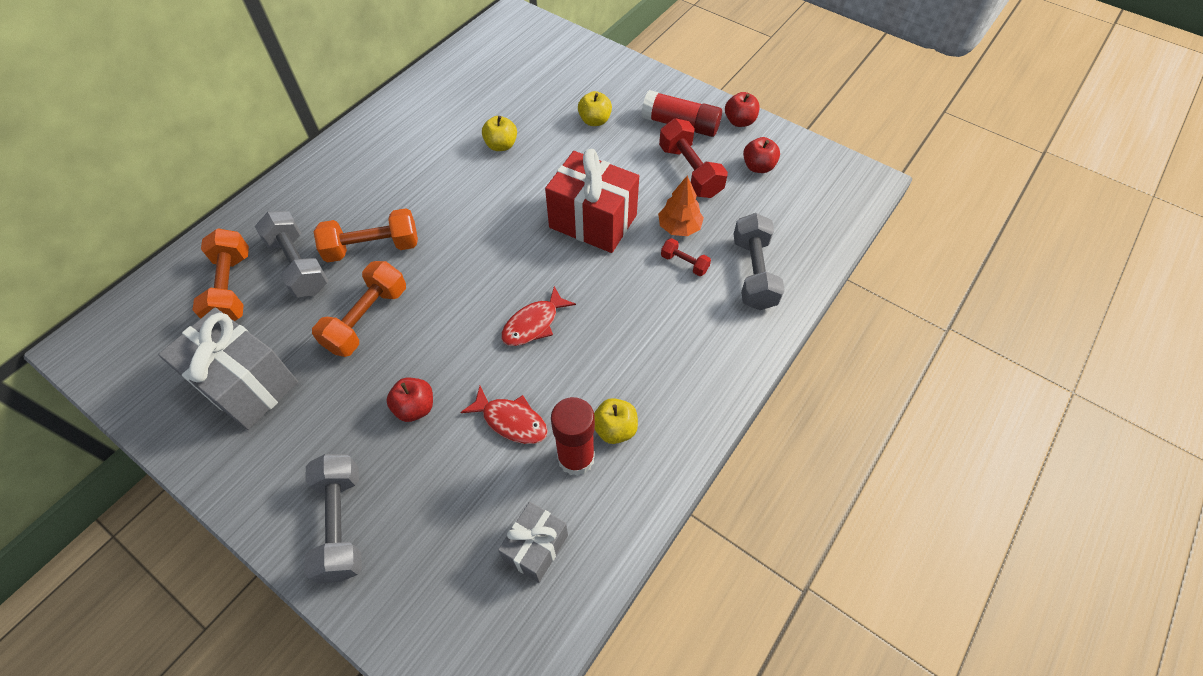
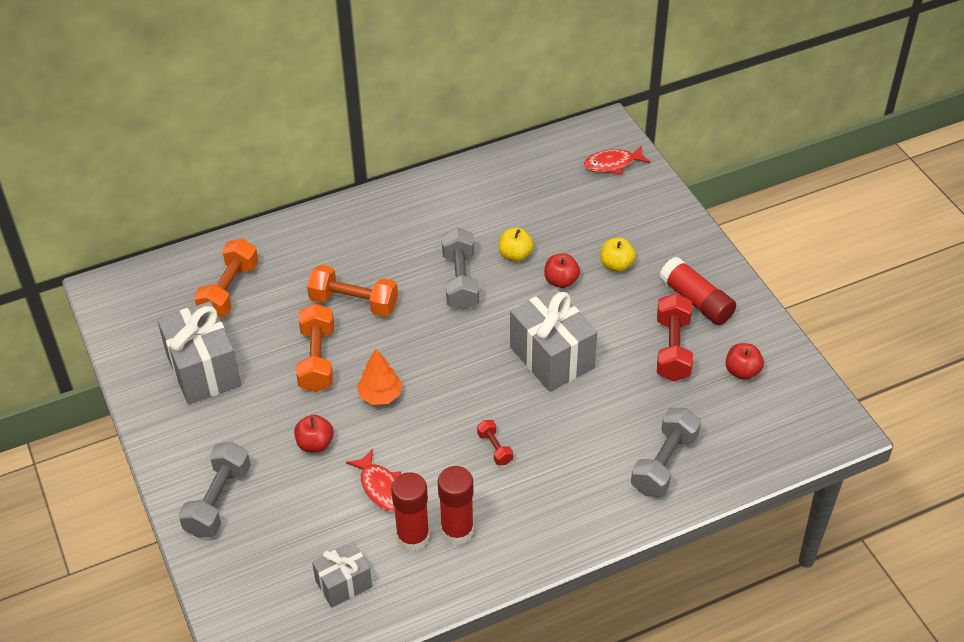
camera: 30 degrees right, 10 degrees down
(299, 265) = (289, 293): grey dumbbell -> grey dumbbell (460, 281)
(367, 319) = (317, 359): orange dumbbell -> orange dumbbell turned 60 degrees counterclockwise
(534, 324) = (445, 421): red fish -> red fish (612, 164)
(593, 221) = (552, 357): red gift -> grey gift
(615, 429) = (457, 531): yellow apple -> red glue stick
(679, 227) = (625, 395): orange tree -> orange tree (380, 395)
(684, 263) = (607, 428): red dumbbell -> red dumbbell (495, 448)
(739, 121) = (757, 321): red apple -> red apple (561, 281)

